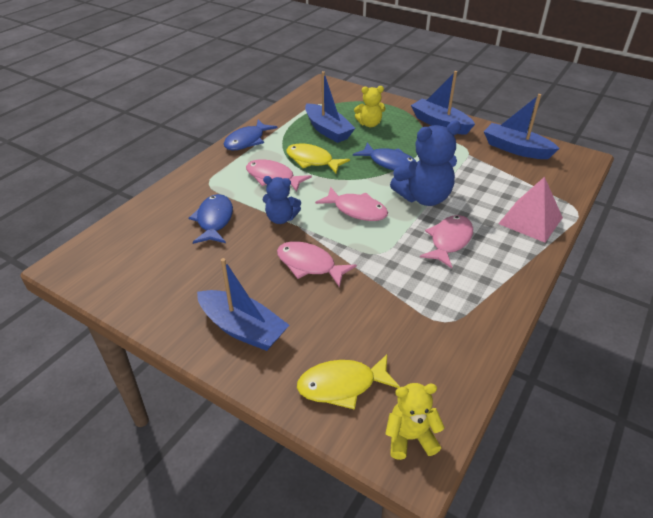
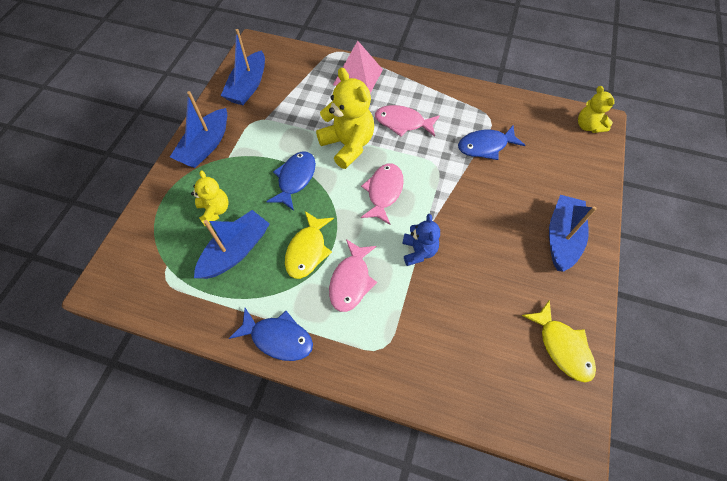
camera: 105 degrees left, 20 degrees up
(214, 220) = (444, 313): blue fish -> blue fish (485, 146)
(309, 265) = (472, 211): pink fish -> none
(342, 385) = (573, 164): yellow fish -> yellow fish (562, 346)
(424, 197) = (348, 145): blue teddy bear -> yellow teddy bear

